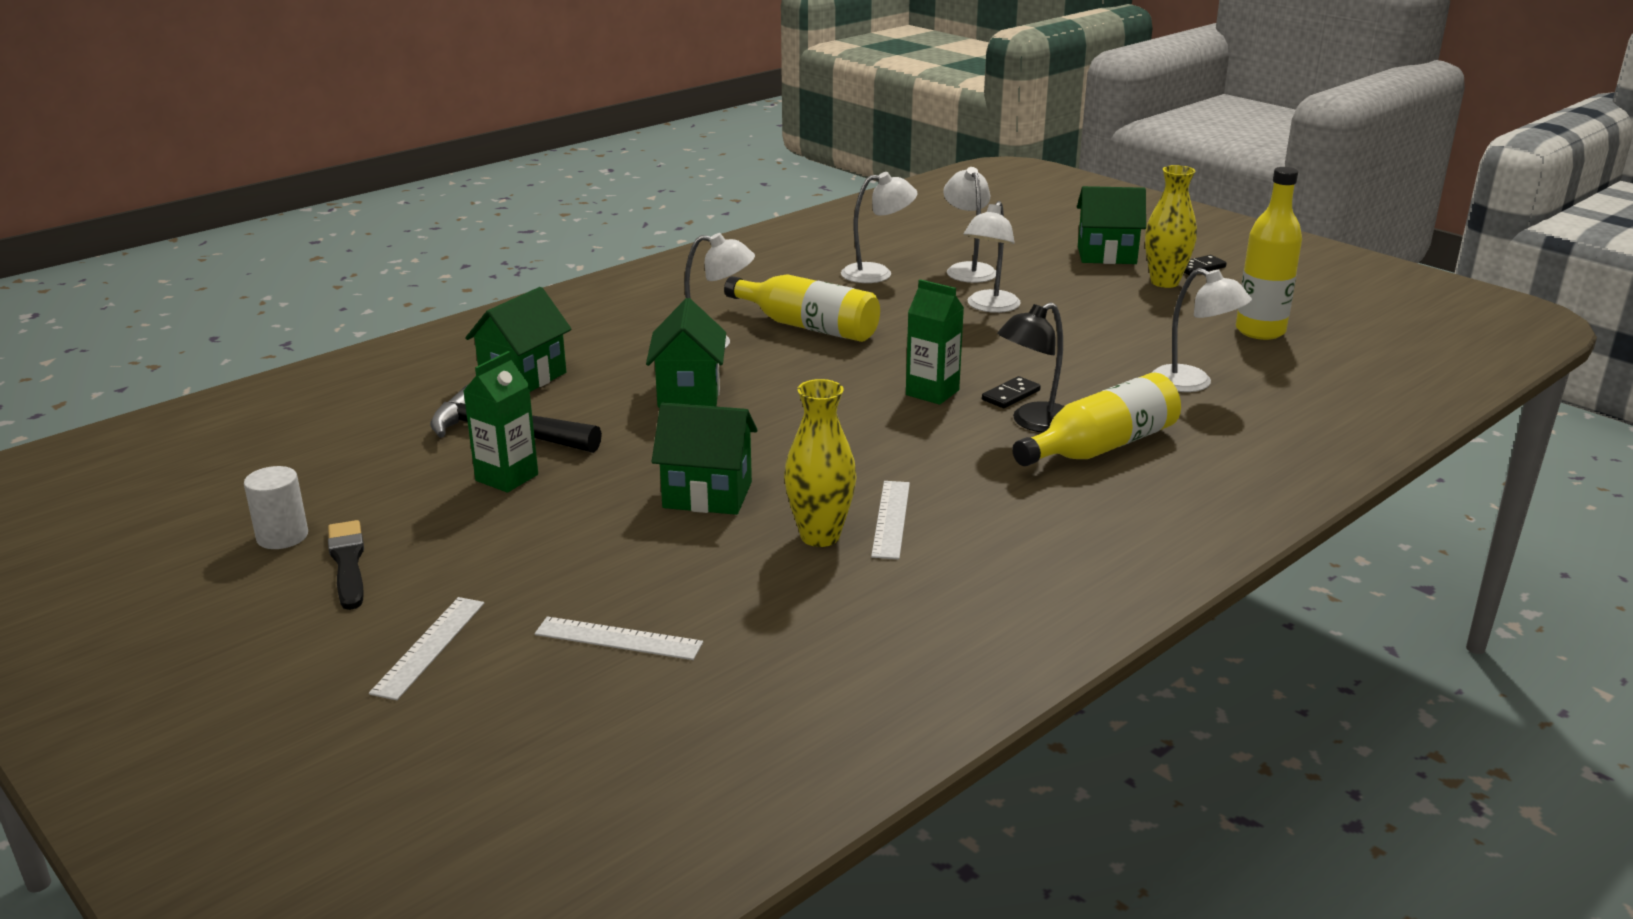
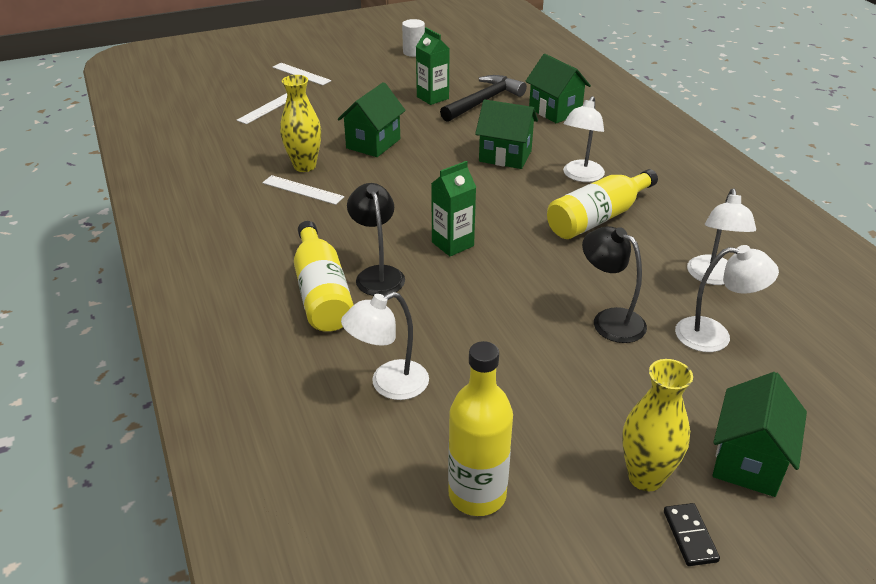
camera: 110 degrees right, 10 degrees up
(347, 563) = (380, 63): black brush -> none
(989, 307) = (609, 320): white lamp -> black lamp
(1010, 395) = (427, 277): black domino -> none

